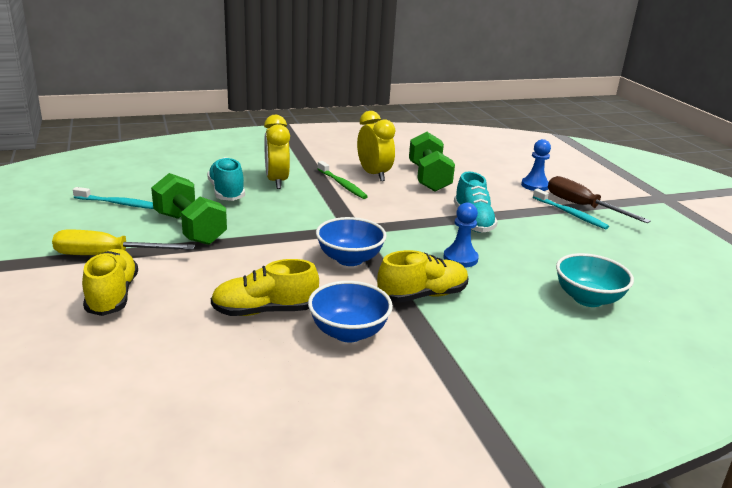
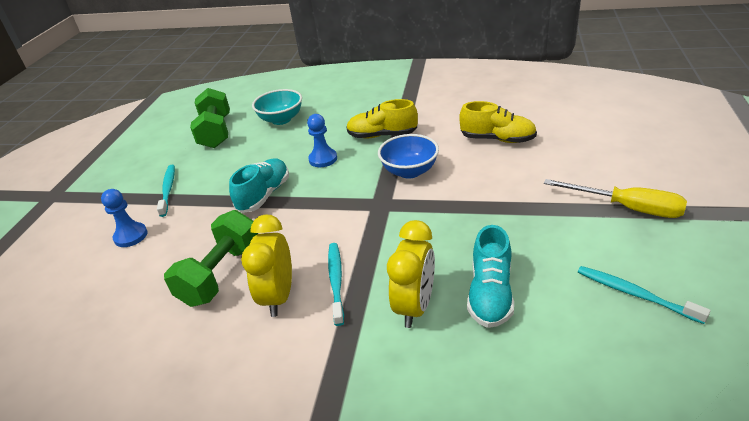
camera: 145 degrees left, 10 degrees up
(112, 295) = (612, 166): yellow shoe -> none
(190, 228) = (545, 232): green dumbbell -> green dumbbell (216, 132)
(342, 184) = (336, 281): green toothbrush -> turquoise toothbrush
(348, 332) = (449, 120): blue bowl -> none
(582, 206) = (141, 197): brown screwdriver -> none

